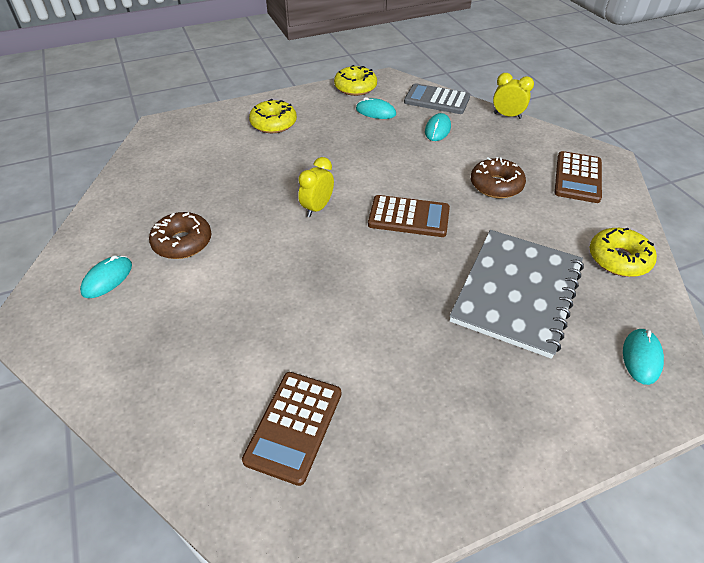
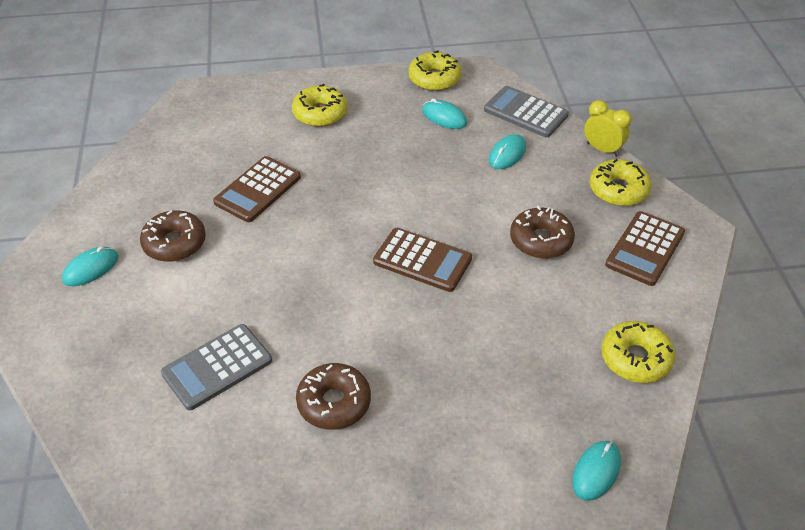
camera: 15 degrees right, 0 degrees up
(263, 342) = (217, 367): none -> grey calculator
(294, 426) = (216, 455): brown calculator -> brown calculator (257, 190)
(317, 208) = (327, 230): yellow clock -> none
(386, 350) = (334, 403): none -> brown donut
(516, 292) = (499, 372): grey notebook -> none
(534, 140) = (618, 190): none -> yellow donut

